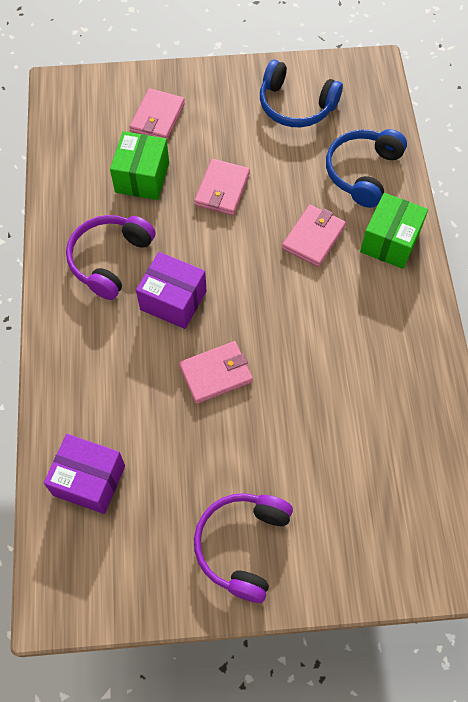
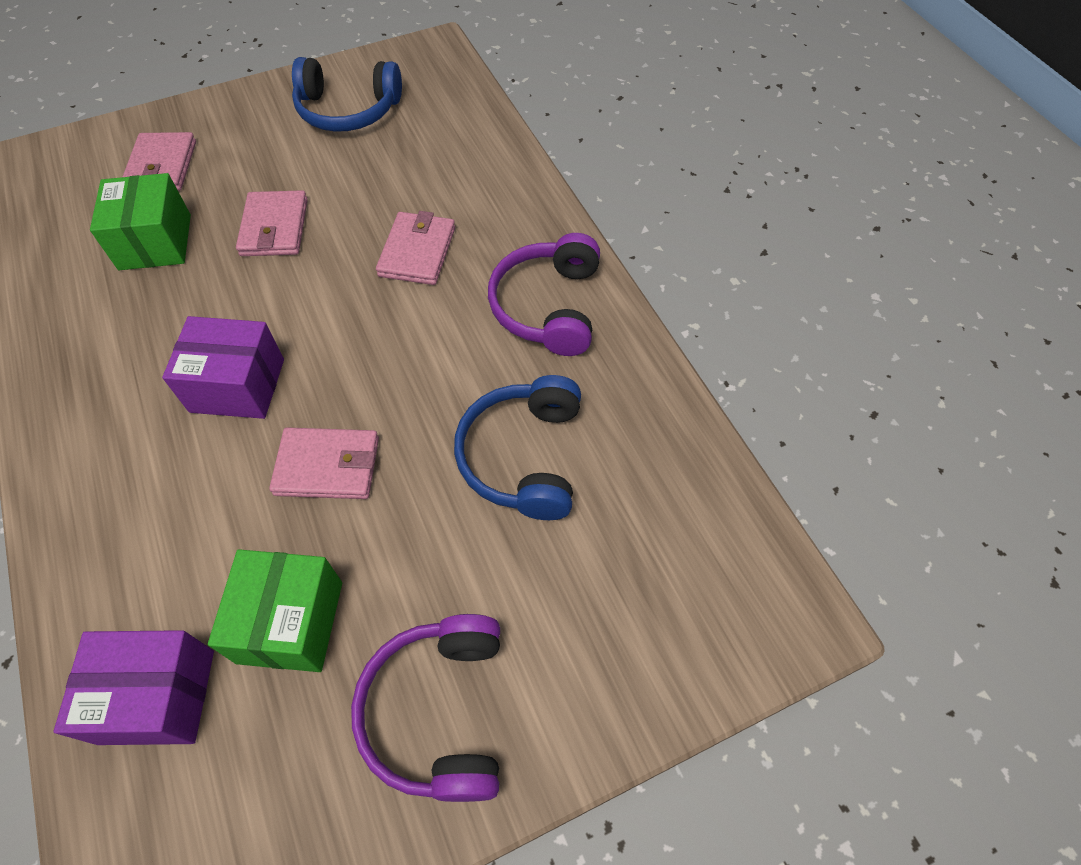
camera: 20 degrees left, 5 degrees down
(110, 260) = (128, 358): purple headphones -> purple headphones (548, 306)
(216, 374) = (328, 466): pink wallet -> pink wallet turned 45 degrees clockwise
(363, 172) = (458, 161): blue headphones -> blue headphones (523, 457)
(390, 241) = (520, 230): green box -> green box (290, 622)

